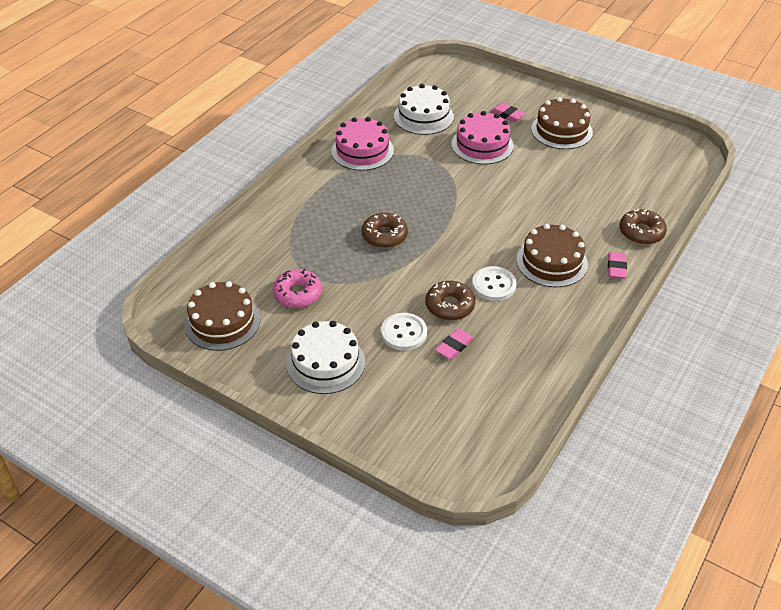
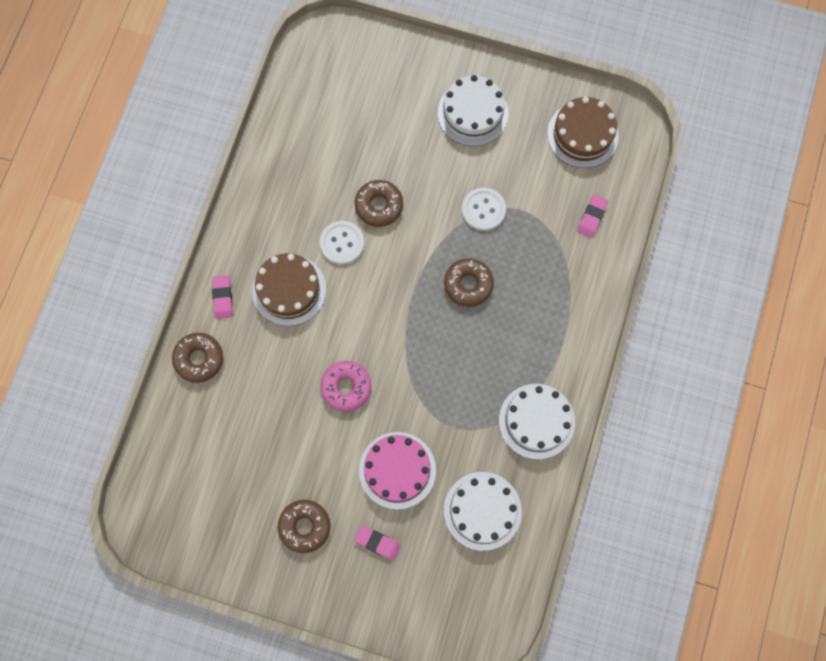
camera: 165 degrees right, 30 degrees up
(297, 294) = (527, 184): pink donut -> pink donut (346, 387)
(362, 151) = (536, 421): pink cake -> white cake
(404, 333) = (413, 163): white button -> white button (483, 210)
(454, 346) = (364, 159): pink eraser -> pink eraser (592, 217)
(561, 130) = (304, 526): brown cake -> brown donut

